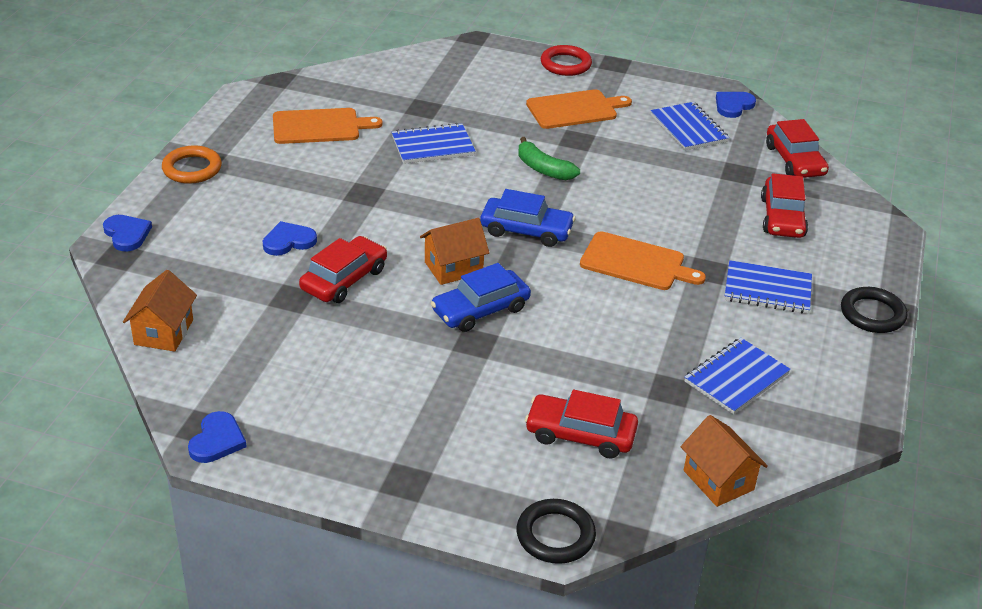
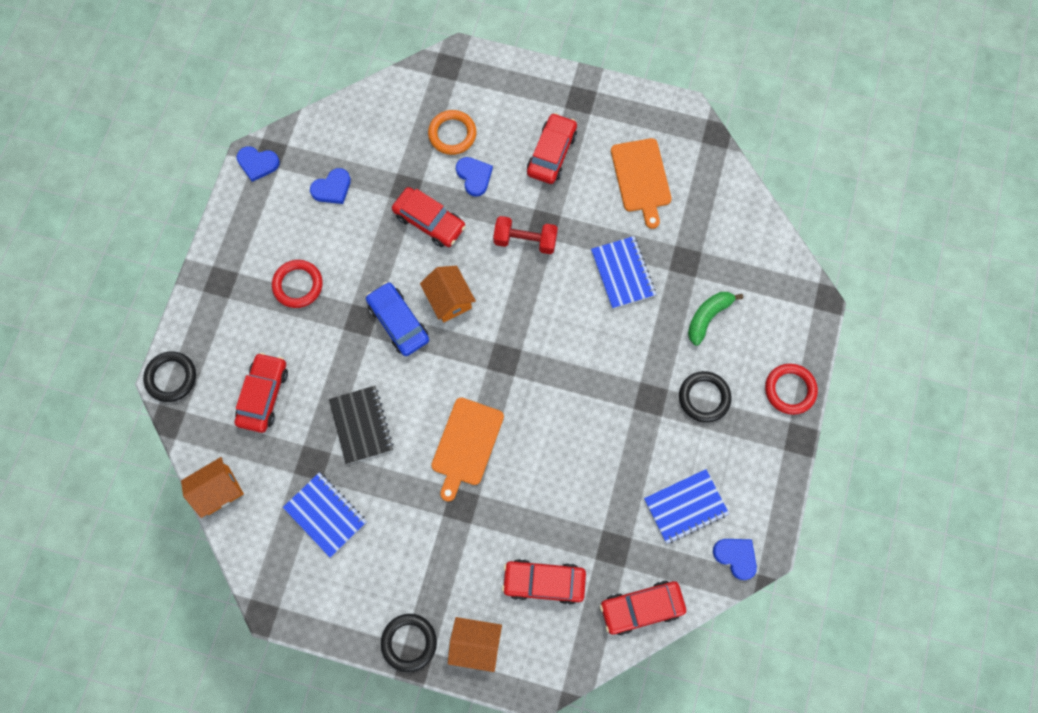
camera: 90 degrees right, 35 degrees up
(127, 234) = (473, 65): blue heart -> blue heart (332, 188)
(164, 332) = (363, 112): orange house -> orange house (476, 643)
(192, 169) = (565, 92): orange ring -> orange ring (452, 134)
(272, 183) = (551, 153): none -> red car
(383, 208) = (525, 240): none -> red dumbbell
(420, 399) = (298, 285): none -> red ring
(526, 230) = (504, 355): blue car -> none
(543, 169) = (598, 368): green banana -> green banana (708, 317)
(575, 109) = (704, 397): orange cutting board -> black ring
(617, 345) = (361, 425): none -> black notebook
(767, 290) = (437, 554): blue notebook -> none

